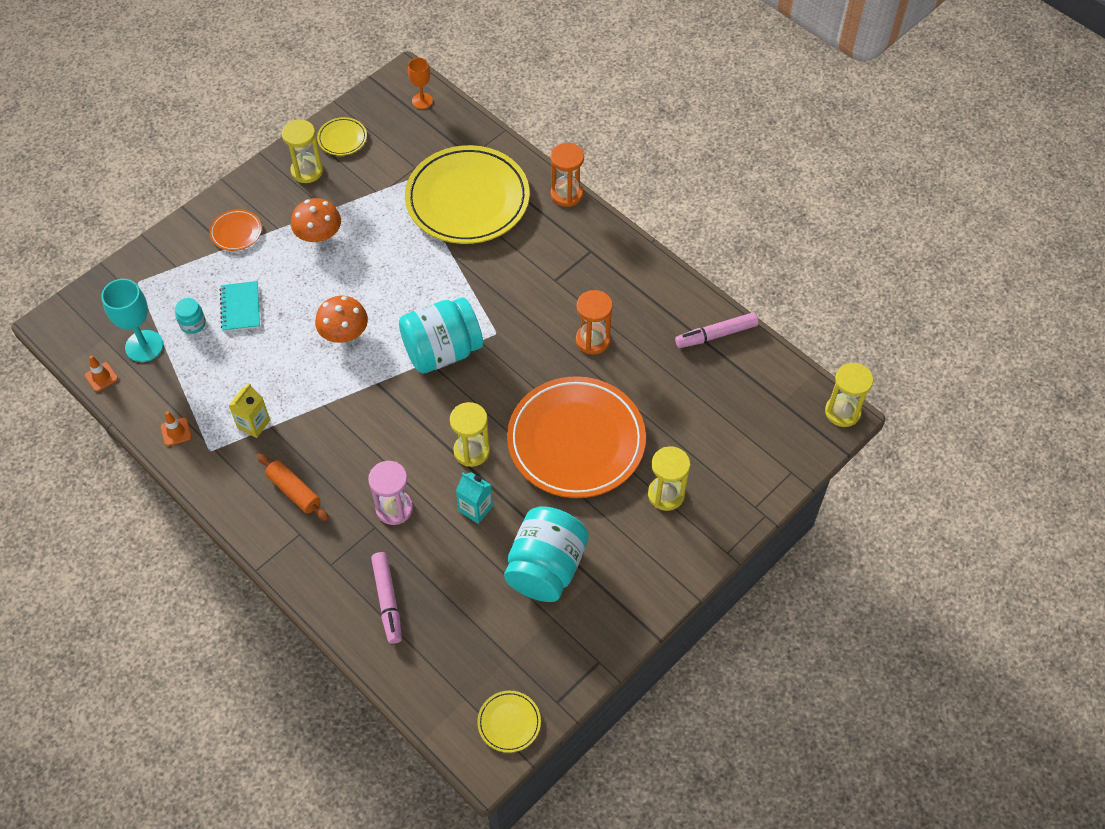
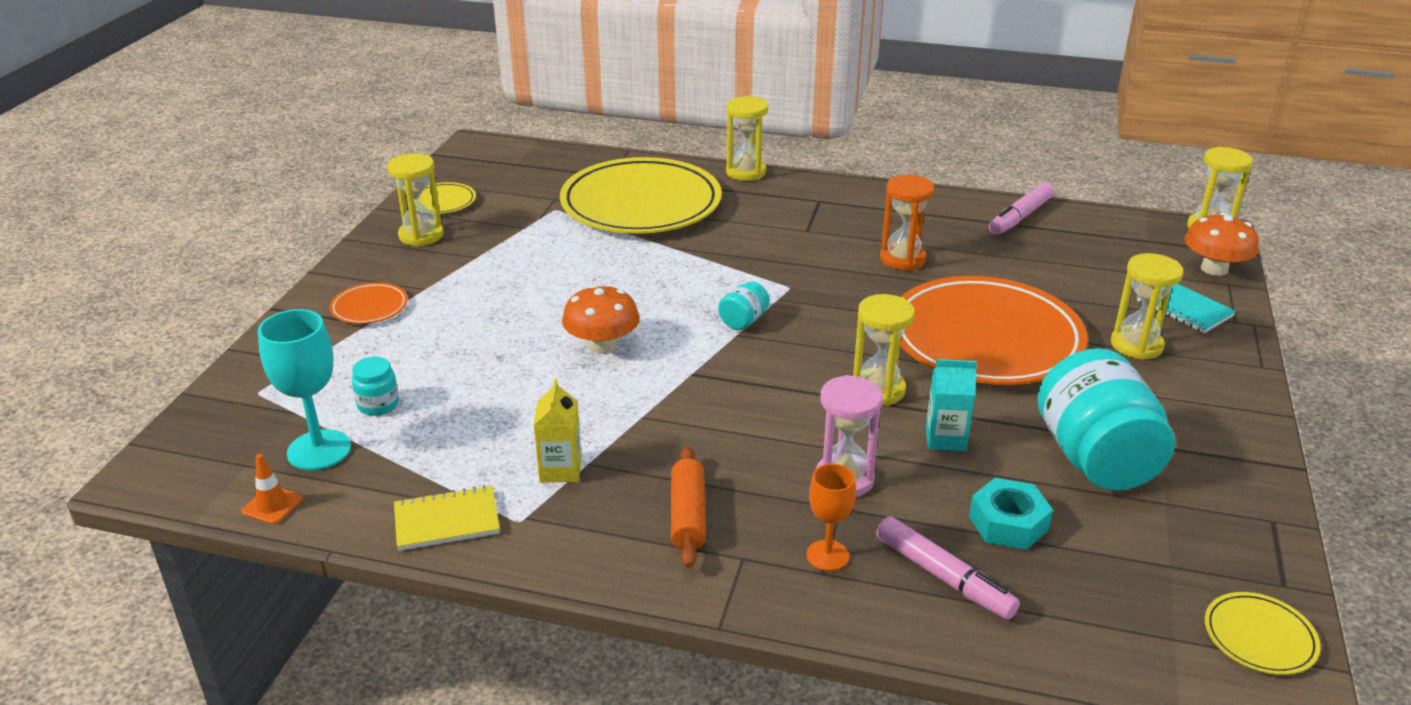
camera: 30 degrees left, 25 degrees down
(176, 432) = (447, 521): orange traffic cone -> yellow notebook
(240, 307) = (436, 368): turquoise notebook -> turquoise notebook (1184, 308)
(294, 491) = (687, 516): orange rolling pin -> orange rolling pin turned 75 degrees clockwise
(318, 234) = (485, 278): orange mushroom -> orange mushroom (1214, 269)
(422, 101) = (513, 154): orange goblet -> orange goblet (827, 555)
(442, 351) = (743, 321): turquoise jar -> turquoise jar, size x0.44
(453, 585) = (1008, 523): none -> turquoise nut
(566, 194) = (746, 172): orange hourglass -> yellow hourglass

